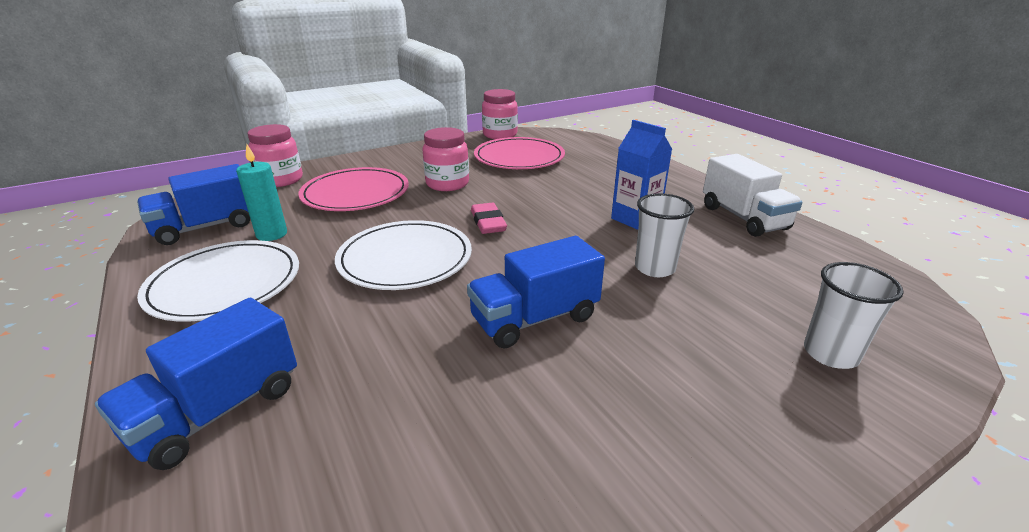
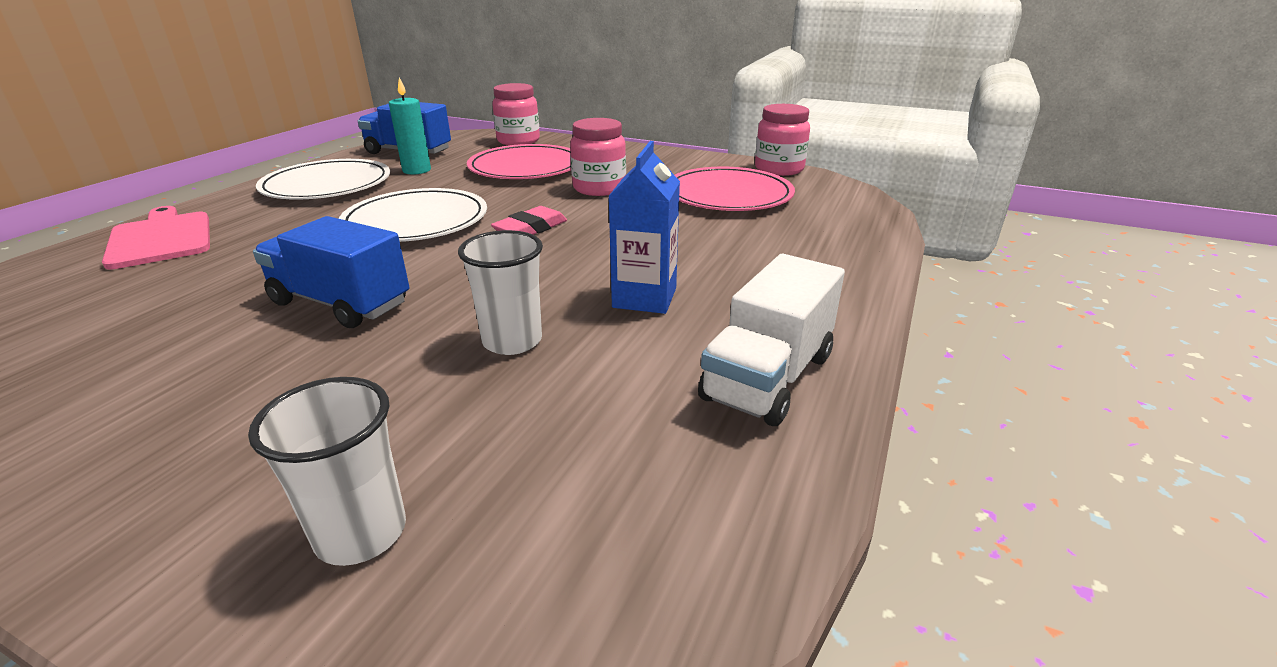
camera: 55 degrees right, 0 degrees up
(218, 411) = (161, 238): blue truck -> pink cutting board

